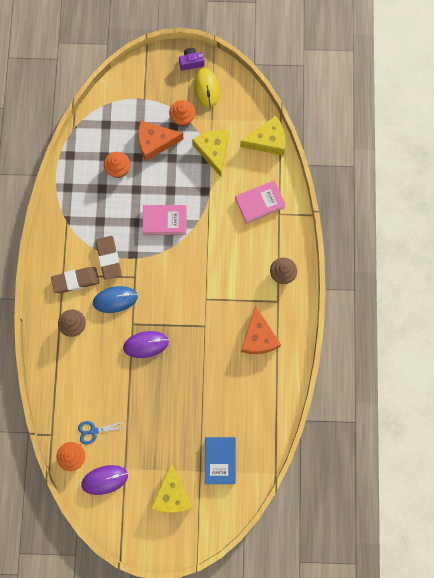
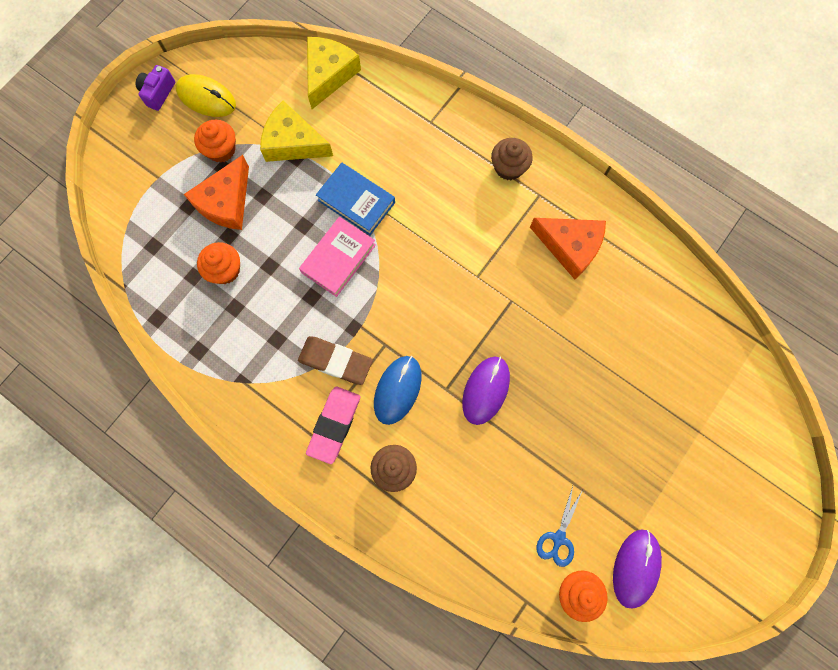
camera: 55 degrees left, 0 degrees up
(75, 281) = (334, 425): brown eraser -> pink eraser
(172, 495) = (710, 489): yellow cheese -> none
(220, 460) = (701, 397): blue book -> blue book (356, 201)
(259, 203) = (400, 134): pink book -> none

